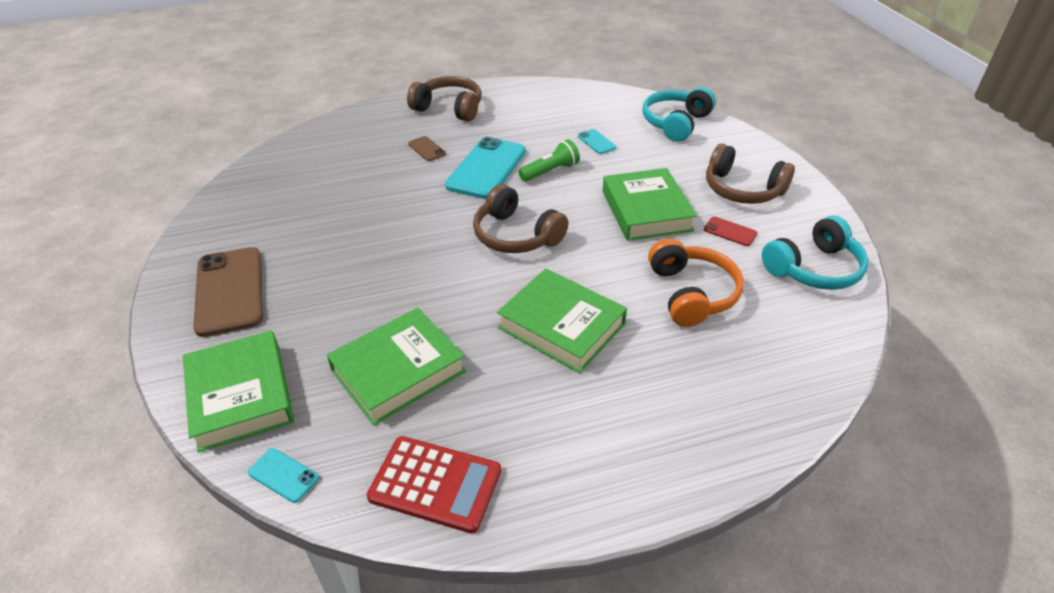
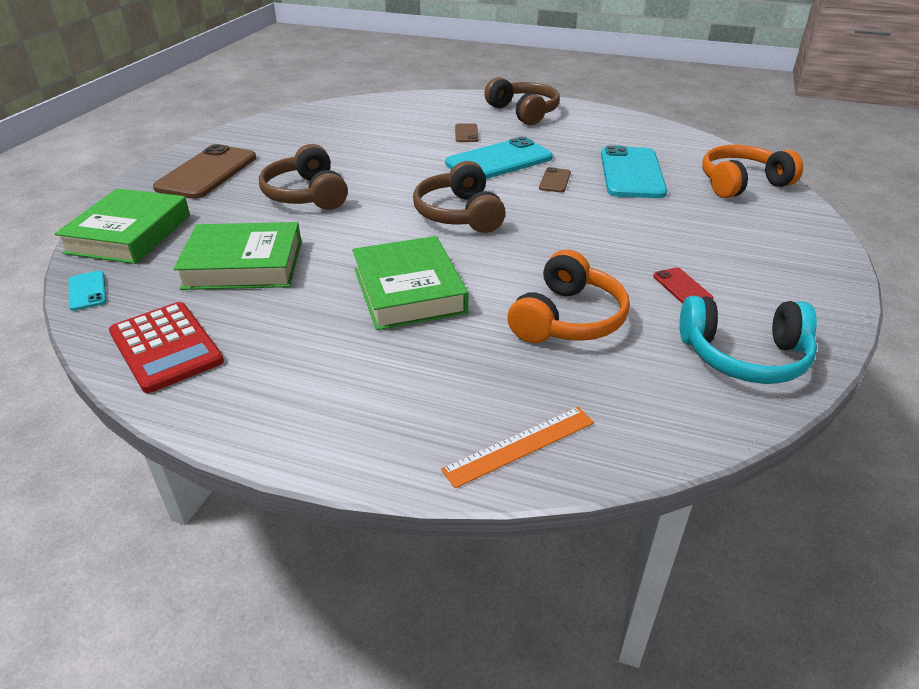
camera: 35 degrees right, 5 degrees down
(550, 171) = (555, 180): green flashlight -> brown phone
(596, 142) = (631, 173): turquoise phone -> turquoise phone, size x2.22
(646, 210) = (611, 239): green book -> none
(675, 123) = (741, 183): turquoise headphones -> orange headphones
(742, 189) = (747, 259): brown headphones -> brown headphones (306, 195)
(770, 408) = (520, 446): none -> orange ruler

